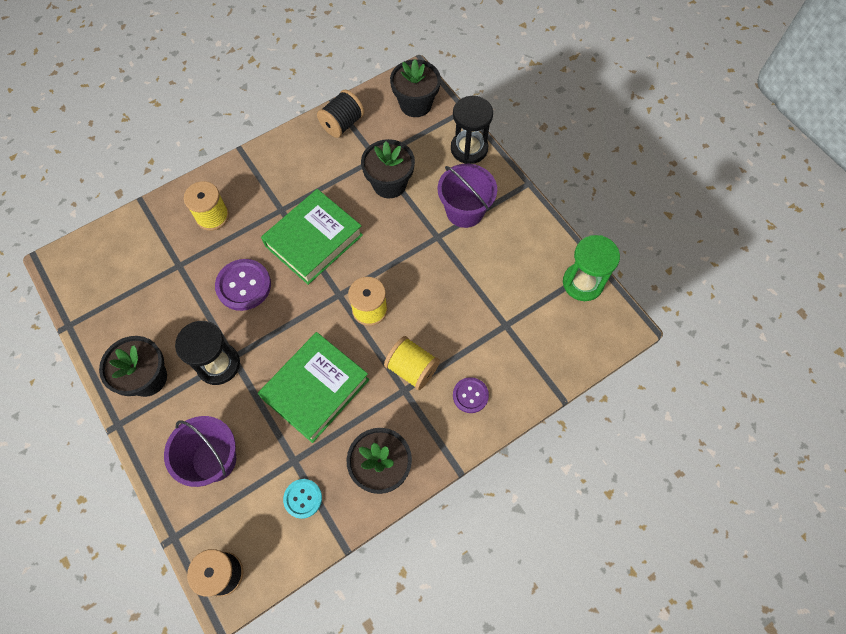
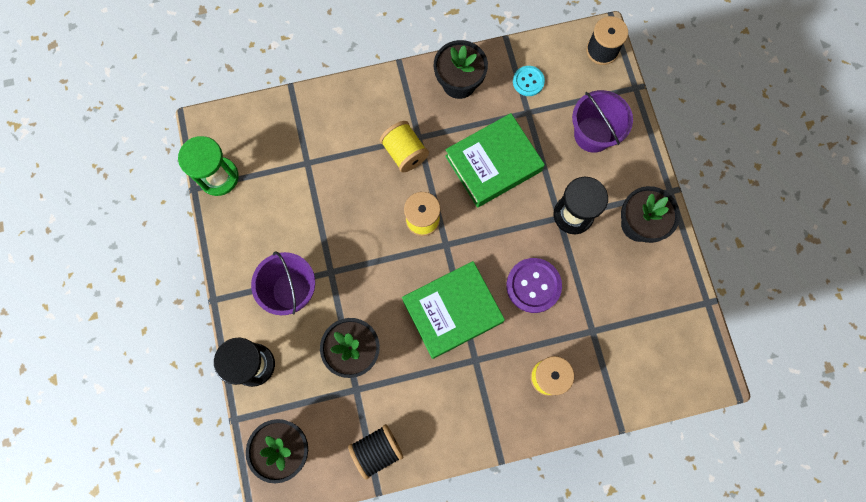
camera: 160 degrees left, 10 degrees up
(470, 395) = (365, 114): purple button -> none

